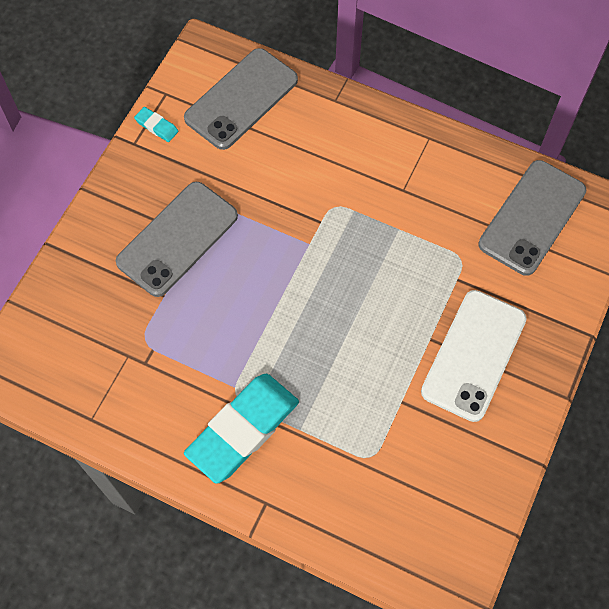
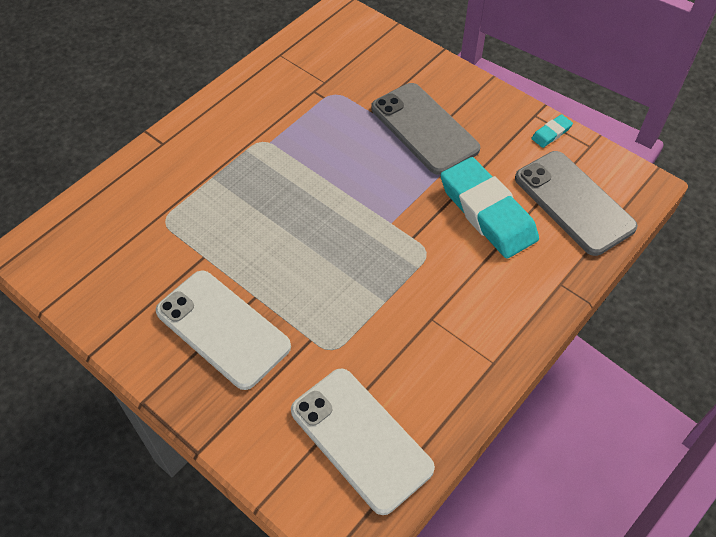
camera: 105 degrees right, 10 degrees down
(243, 429) = (229, 140): turquoise eraser -> turquoise eraser (487, 212)
(532, 217) = (360, 439): grey phone -> white phone

